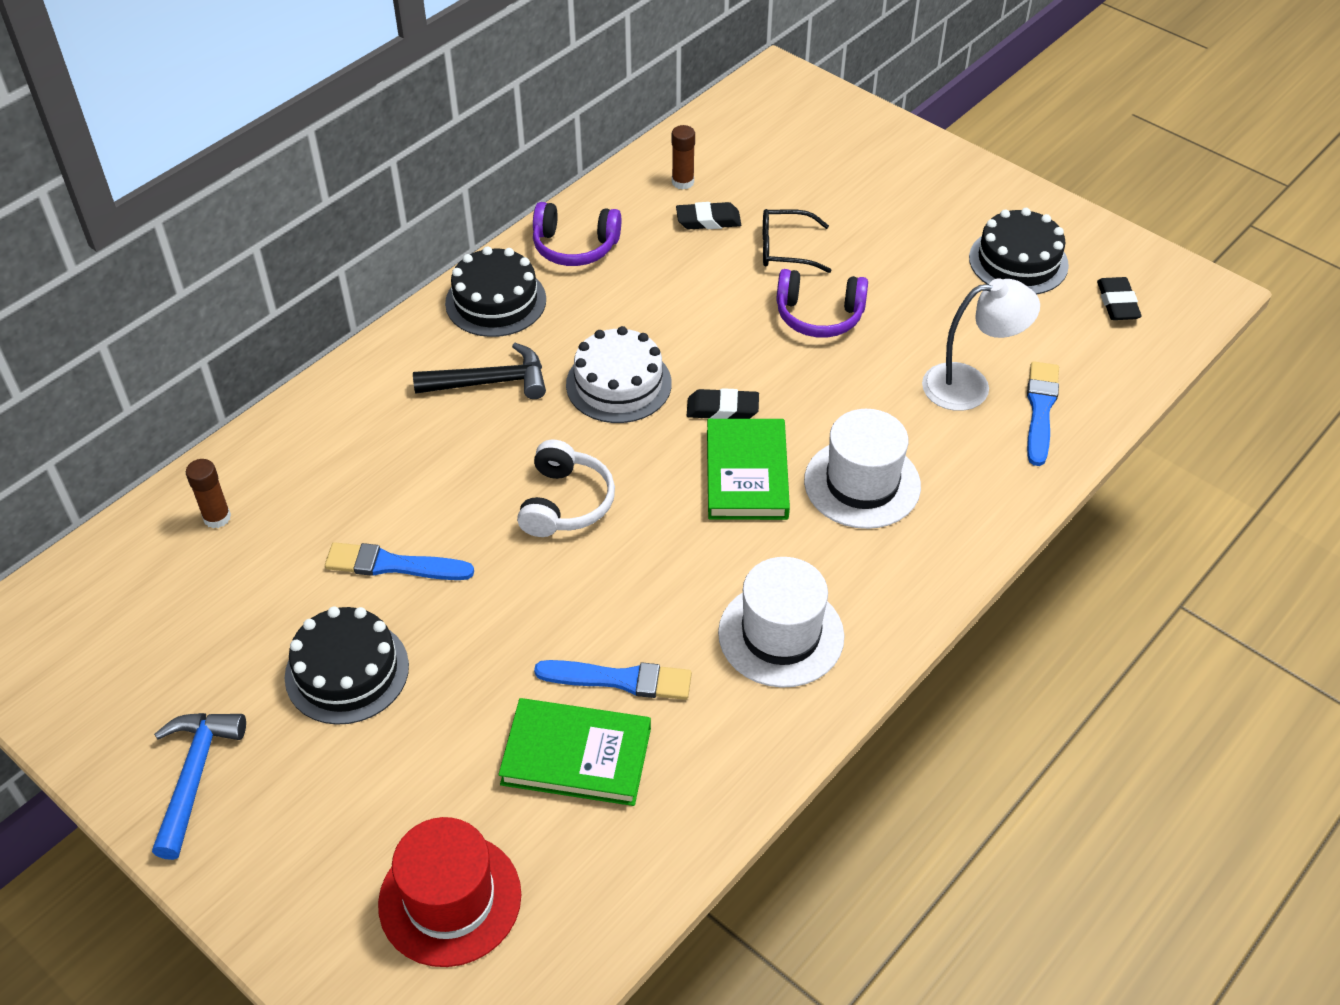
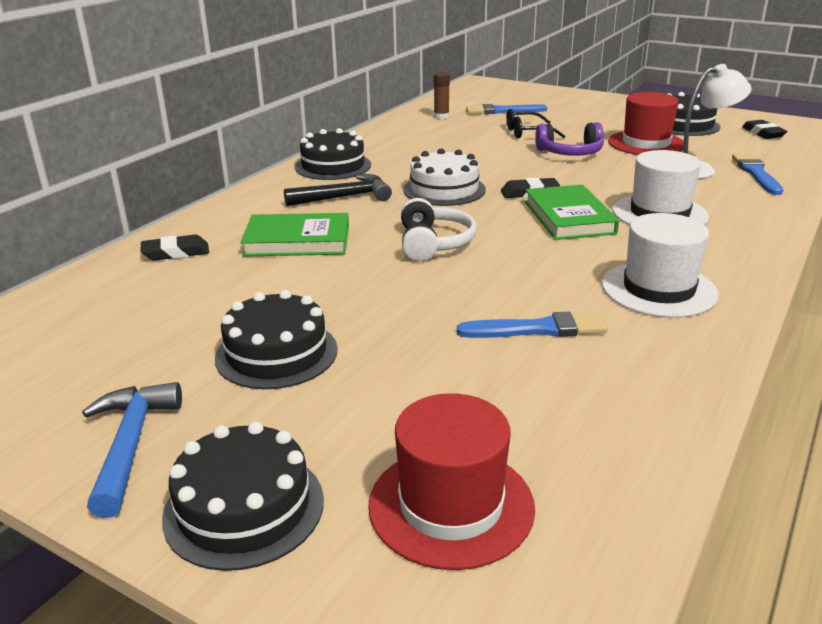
camera: 10 degrees left, 20 degrees down
(217, 517) = (130, 280): brown glue stick -> none
(280, 869) = (244, 508): none -> black cake
(394, 565) = (300, 288): blue brush -> blue brush (502, 111)
(575, 246) = (380, 142): purple headphones -> none
(576, 756) = (526, 380): green book -> green book (297, 241)
(708, 220) = (467, 127): black eraser -> black eraser (176, 253)
(935, 306) = (646, 143): none -> red hat

